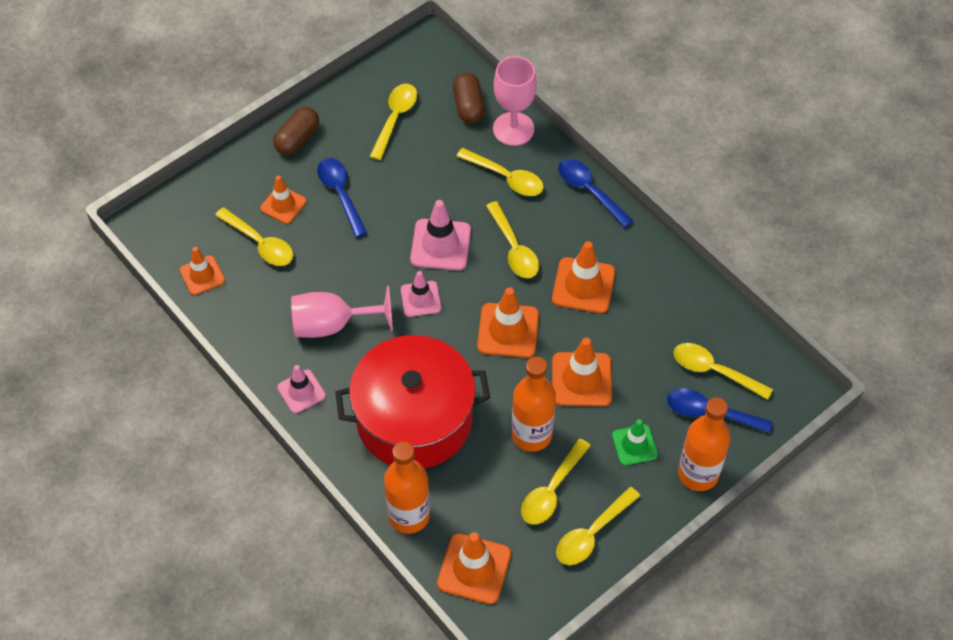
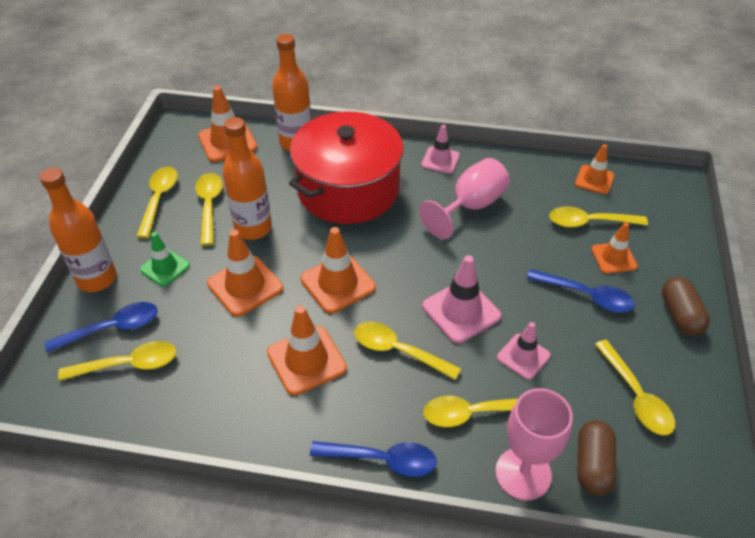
camera: 140 degrees right, 10 degrees down
(420, 299) = (429, 262): pink traffic cone -> pink traffic cone (523, 356)
(468, 106) = (592, 465): brown capsule -> brown capsule turned 60 degrees clockwise

